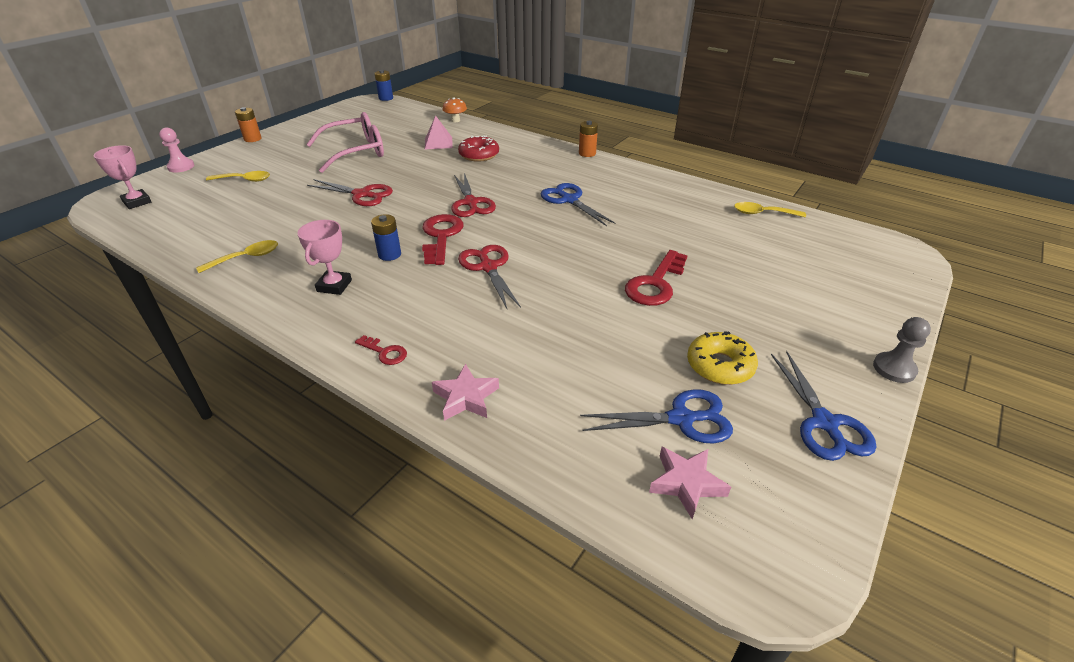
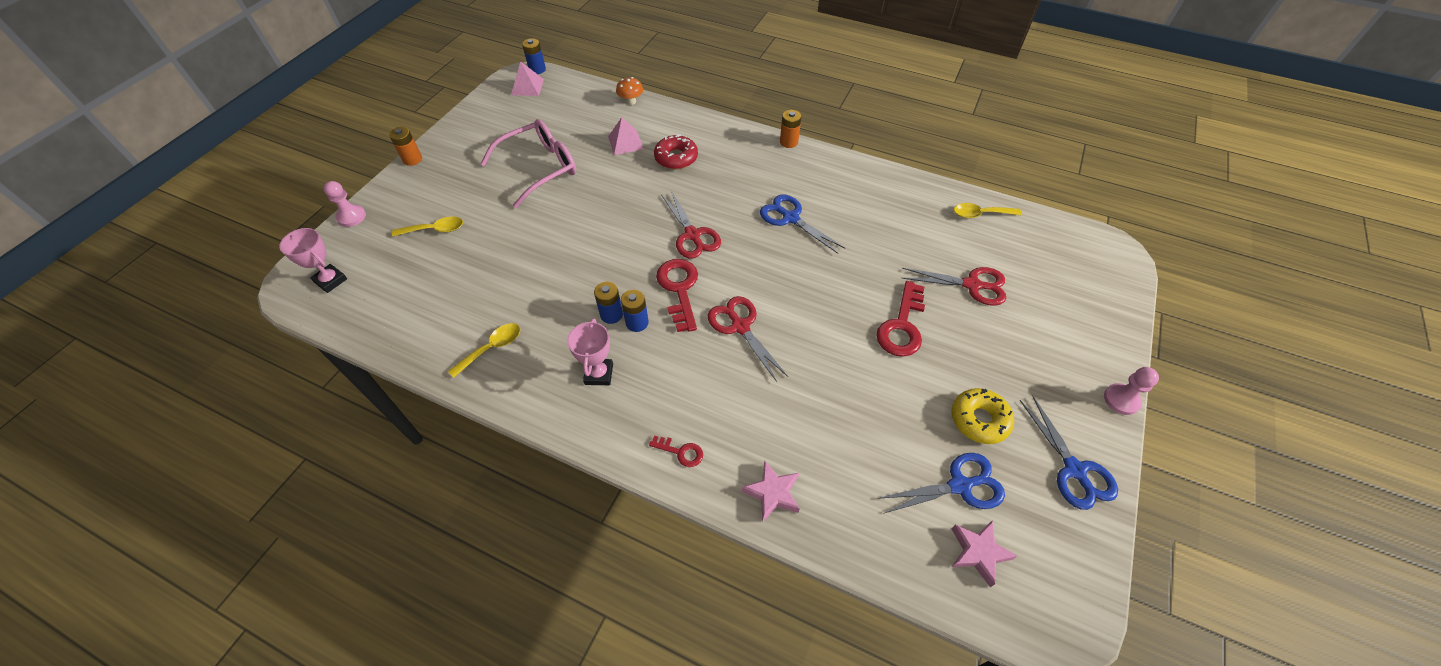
camera: 10 degrees left, 15 degrees up
(362, 194) = (574, 237): red scissors -> red scissors (972, 285)
(368, 247) = (611, 315): none -> blue battery
(372, 107) = (527, 87): none -> pink pyramid
(894, 369) = (1121, 400): grey pawn -> pink pawn

